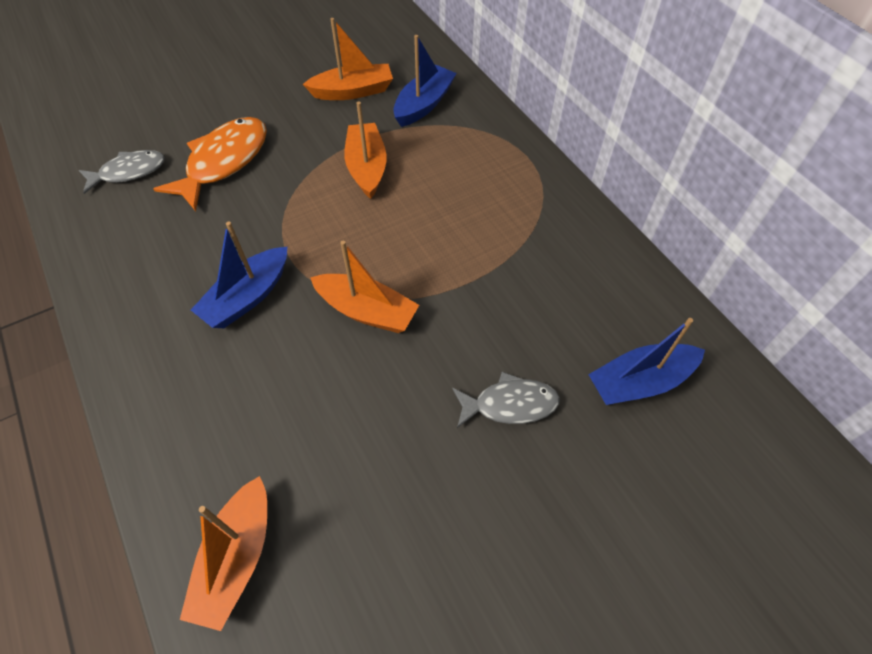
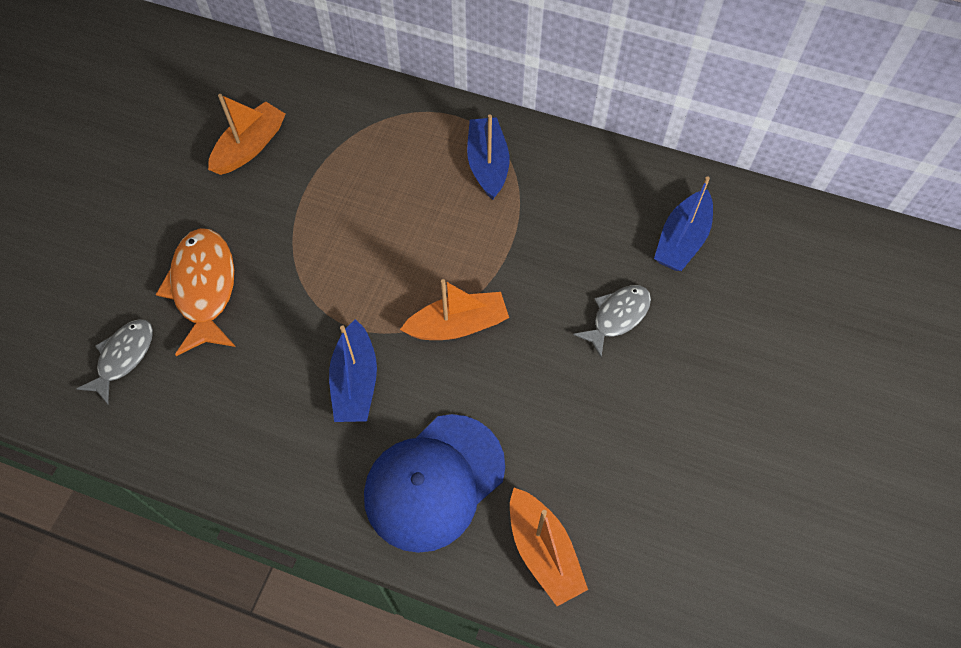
camera: 40 degrees left, 5 degrees up
(218, 420) = (434, 482): none -> blue cap
(367, 168) = (337, 210): orange boat -> none
(423, 104) = (326, 120): blue boat -> blue boat (487, 164)

